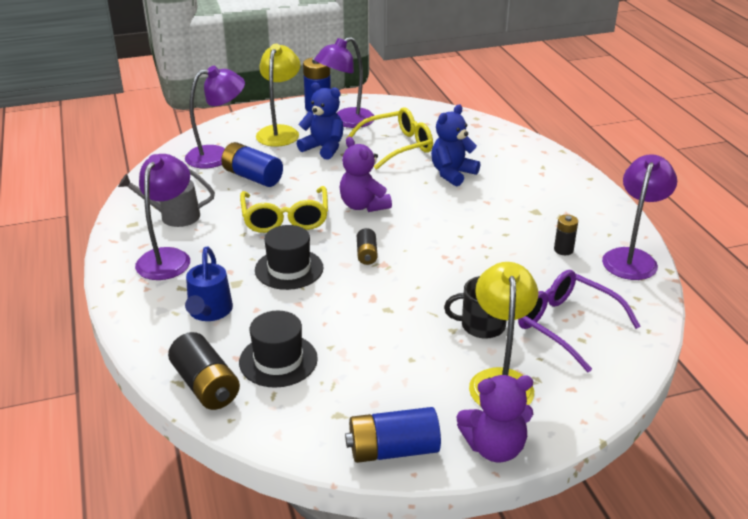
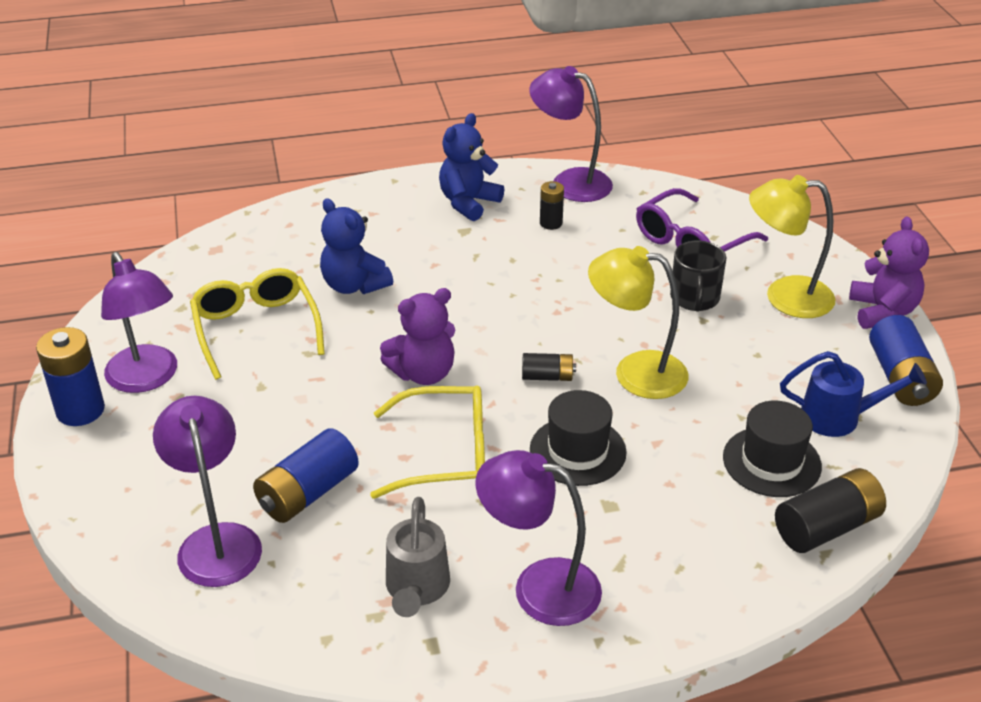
camera: 85 degrees left, 5 degrees up
(209, 312) = (677, 531): blue watering can -> blue watering can (839, 417)
(280, 132) = (154, 459): yellow lamp -> yellow lamp (635, 372)
(323, 148) = (235, 408): blue teddy bear -> blue teddy bear (468, 203)

